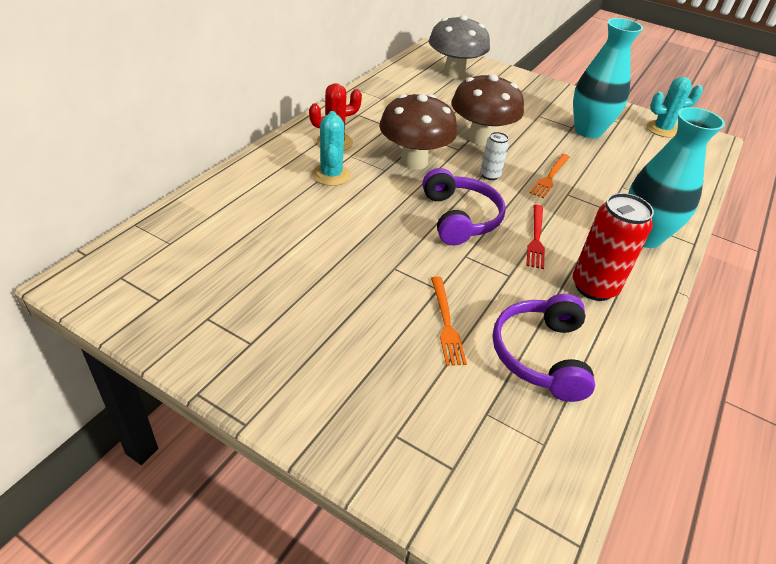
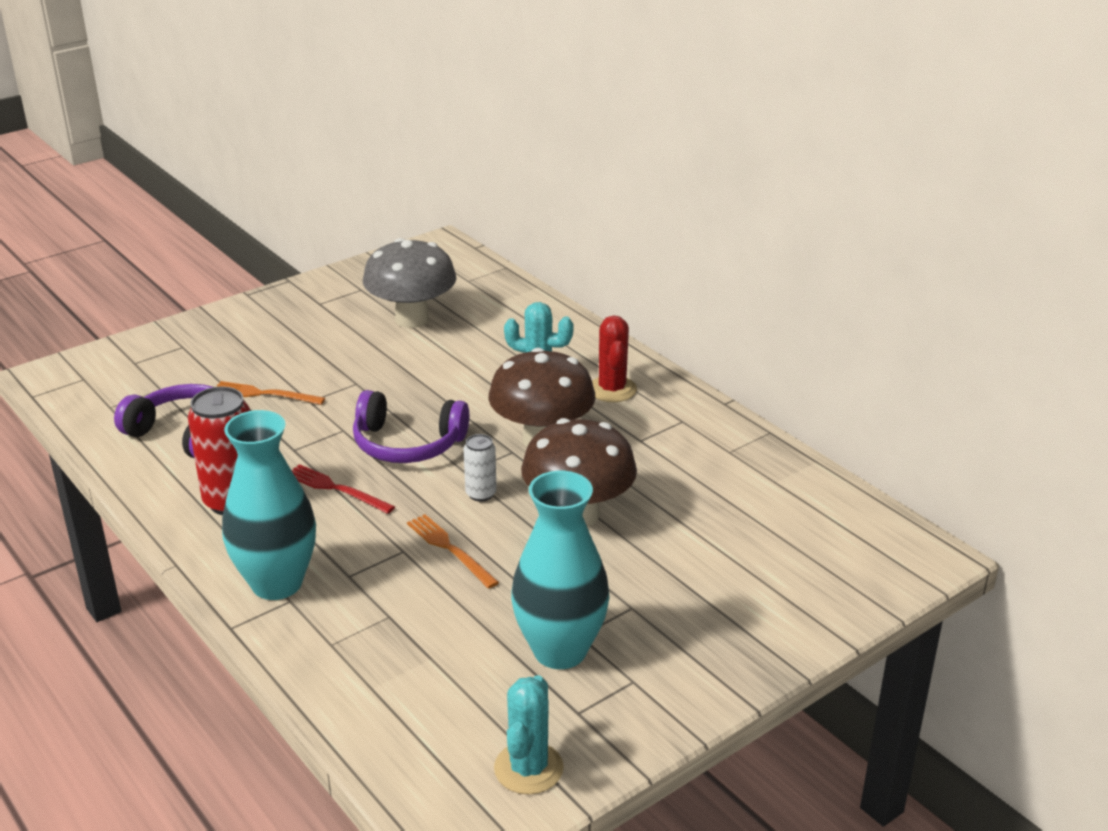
camera: 115 degrees right, 10 degrees down
(454, 73) = (816, 553): grey mushroom -> grey mushroom (412, 319)

